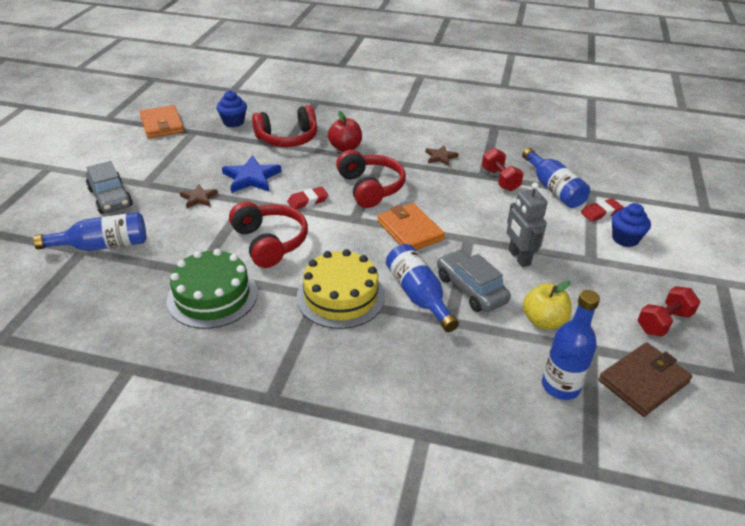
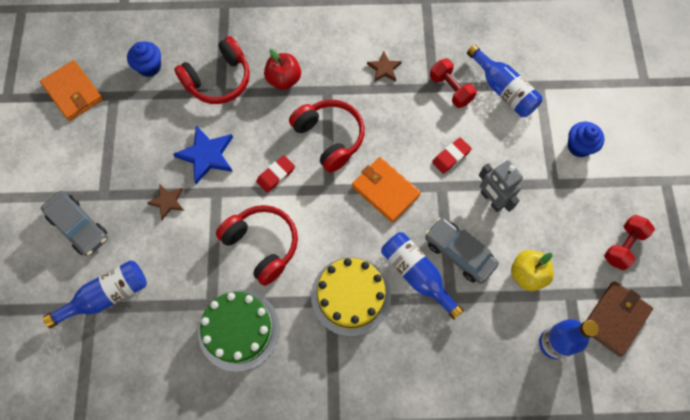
camera: 15 degrees left, 30 degrees up
(601, 212) = (552, 114): red eraser -> red eraser (451, 157)

